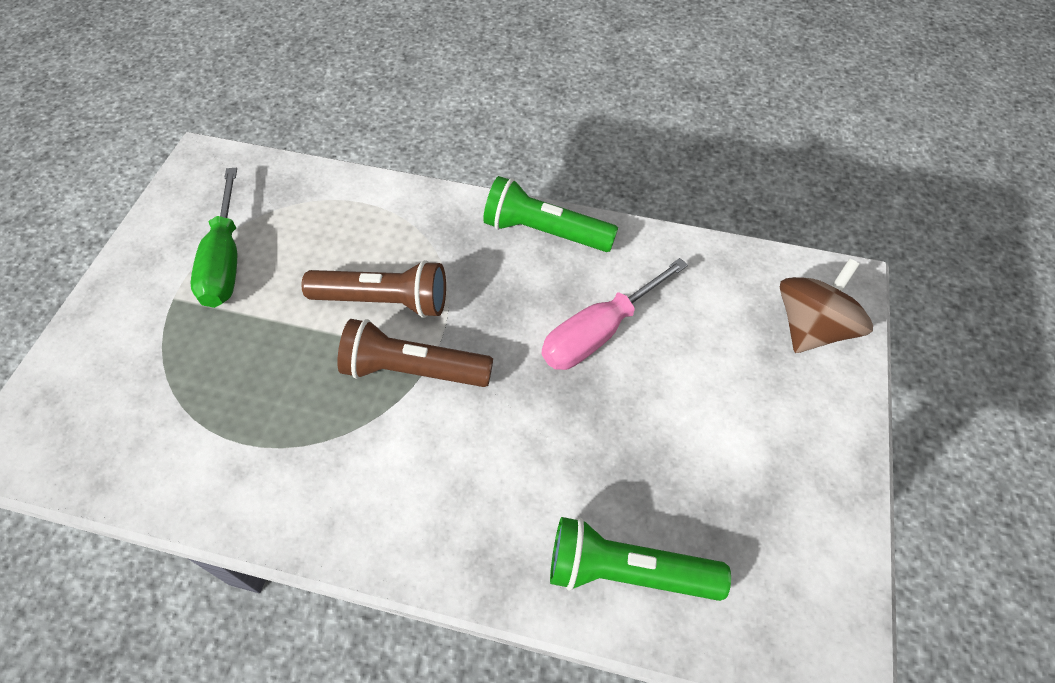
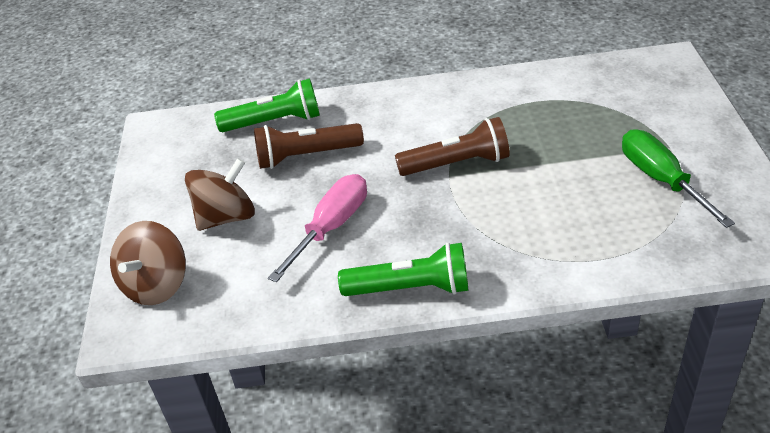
camera: 165 degrees right, 15 degrees down
(384, 301) = (511, 194): brown flashlight -> brown flashlight (306, 156)
(724, 397) = (226, 217): none -> brown spinning top

